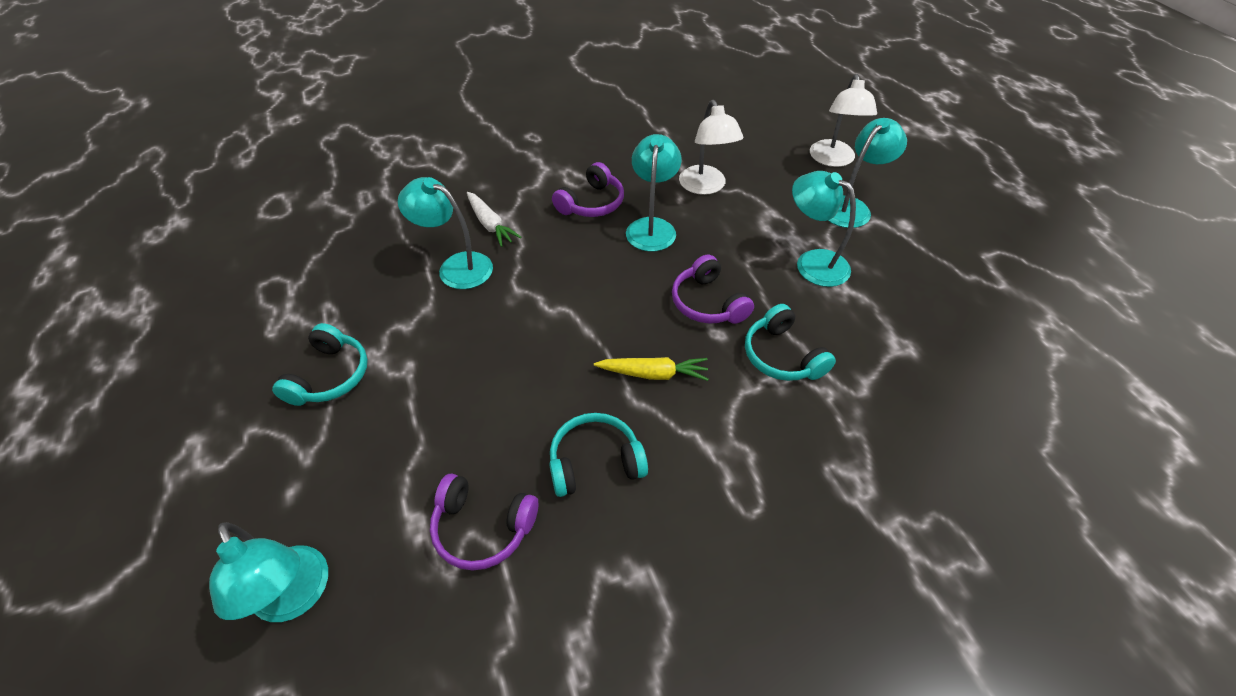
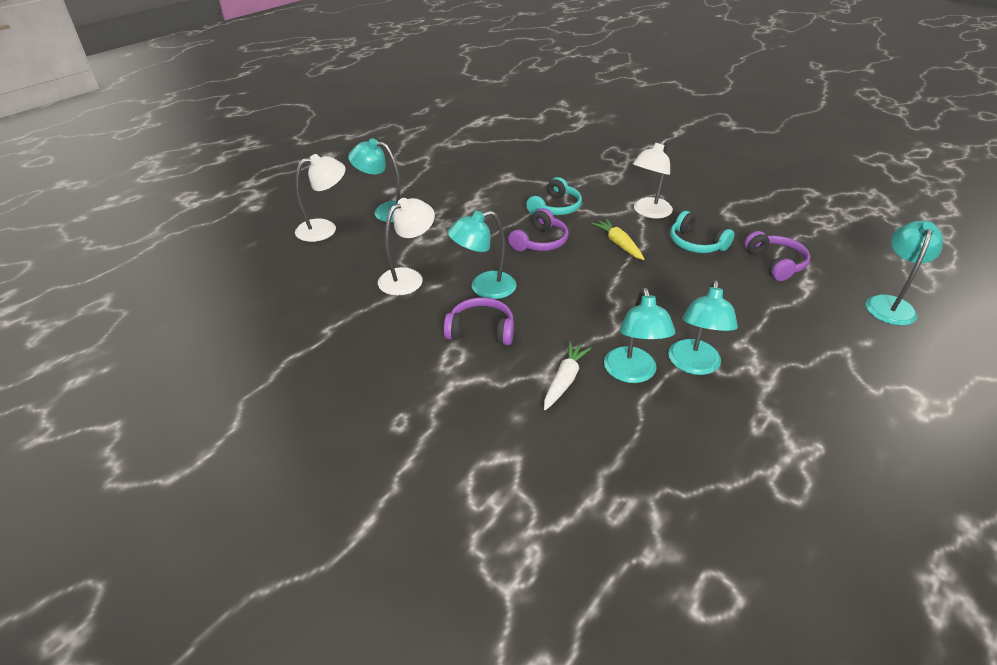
camera: 120 degrees left, 10 degrees down
(330, 376) = (796, 379): turquoise headphones -> none
(709, 460) = (648, 212): none -> white lamp
(812, 262) = (461, 214): turquoise lamp -> turquoise lamp (694, 365)

